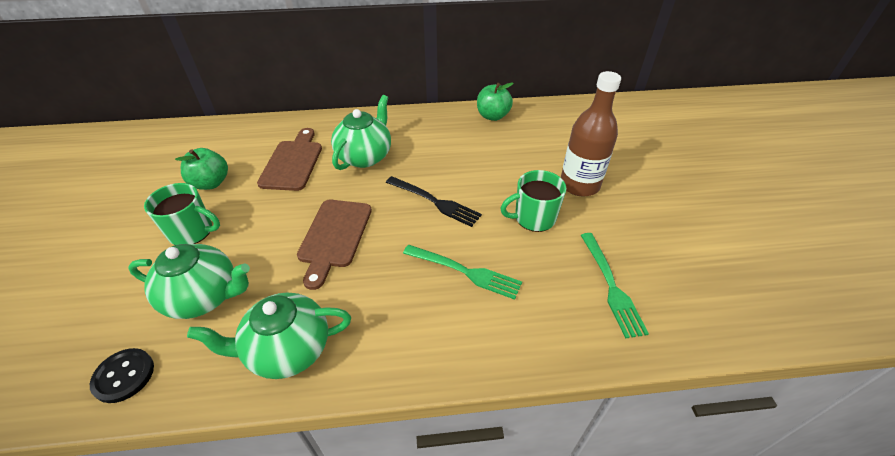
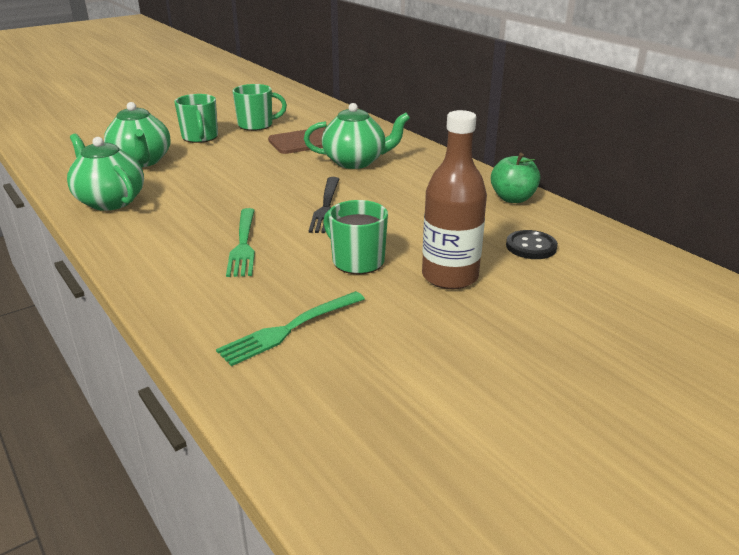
camera: 60 degrees right, 15 degrees down
(124, 376) = (64, 164): black button -> black button (531, 246)
(211, 183) = (256, 125): green apple -> green mug
(334, 236) = (238, 181): brown cutting board -> none

